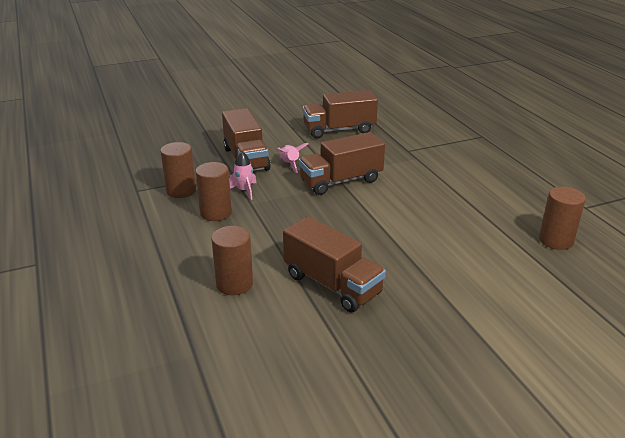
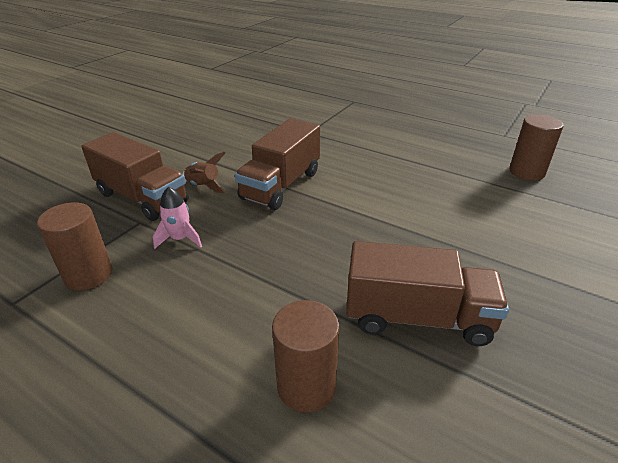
camera: 35 degrees left, 5 degrees up
(216, 213) = (171, 286): brown cylinder -> none
(289, 164) = (203, 186): pink rocket -> brown rocket
(339, 130) = (218, 132): brown truck -> none

